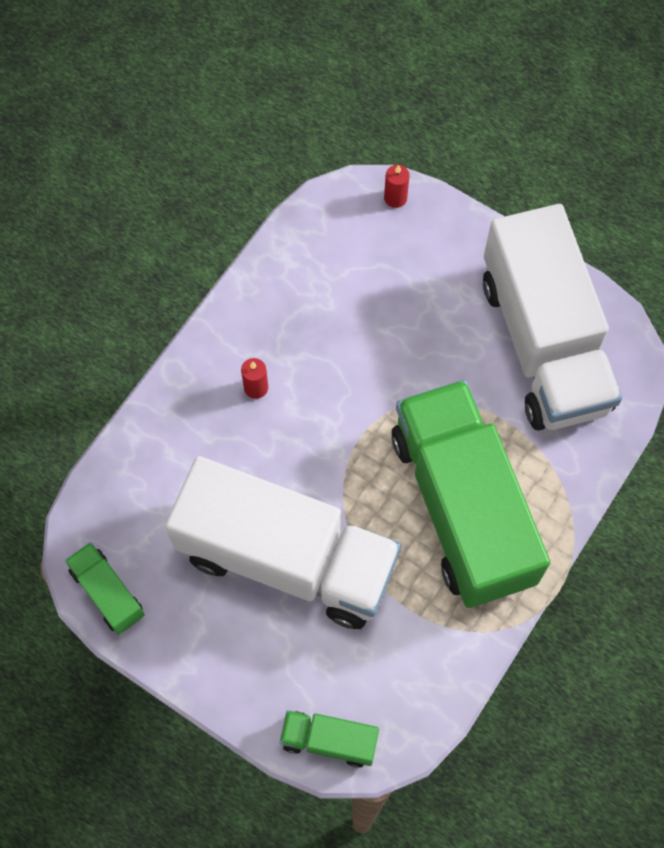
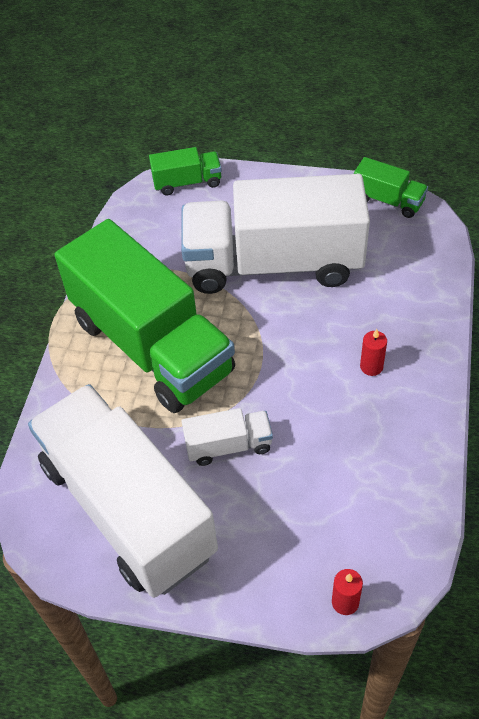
camera: 160 degrees right, 15 degrees down
(430, 364) = (228, 446): none -> white truck

